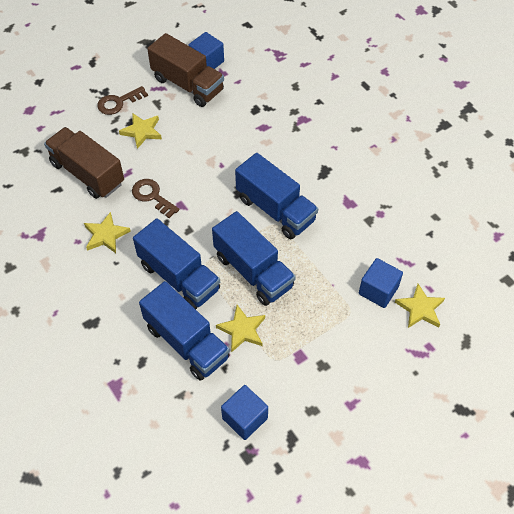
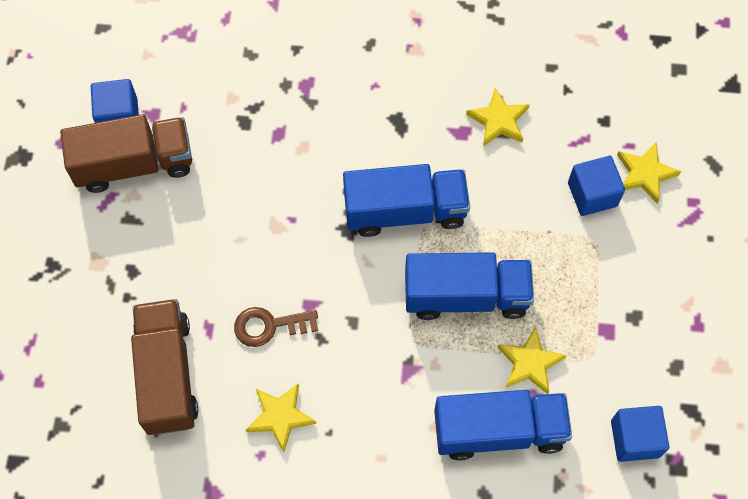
camera: 50 degrees left, 10 degrees up
(87, 173) = (167, 374): brown truck -> brown truck turned 90 degrees clockwise
(118, 102) = (86, 262): brown key -> none
(142, 131) = (159, 268): yellow star -> yellow star (498, 120)
(179, 277) = (408, 378): blue truck -> none

